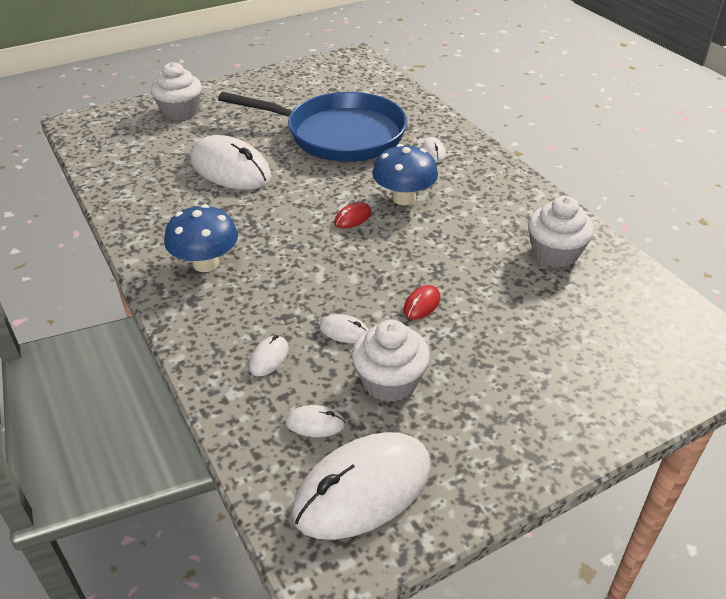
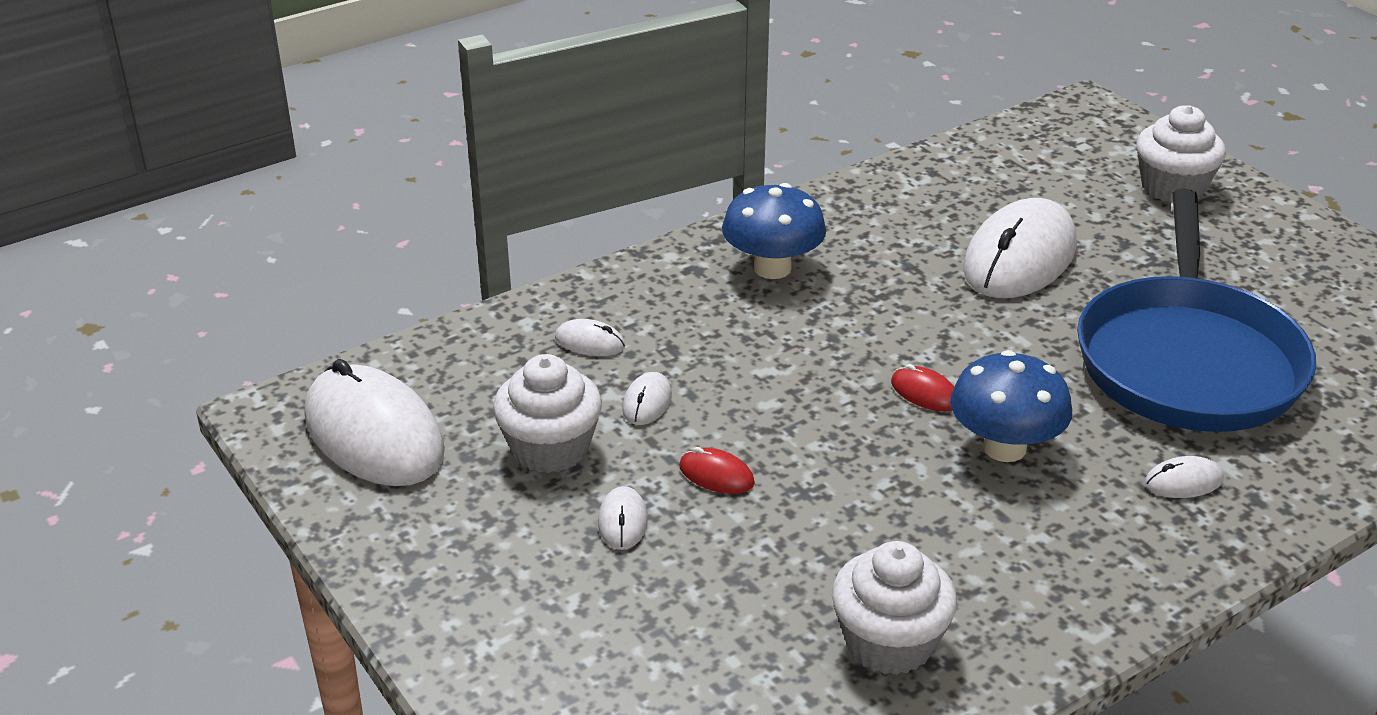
camera: 85 degrees right, 5 degrees down
(315, 423) = (477, 390): white mouse -> white mouse (622, 521)

